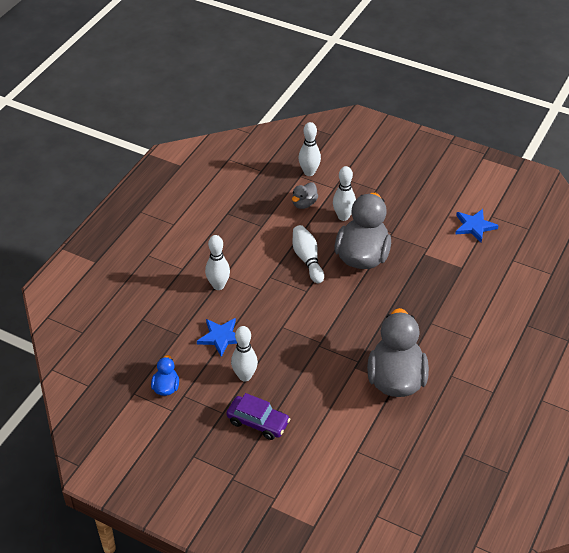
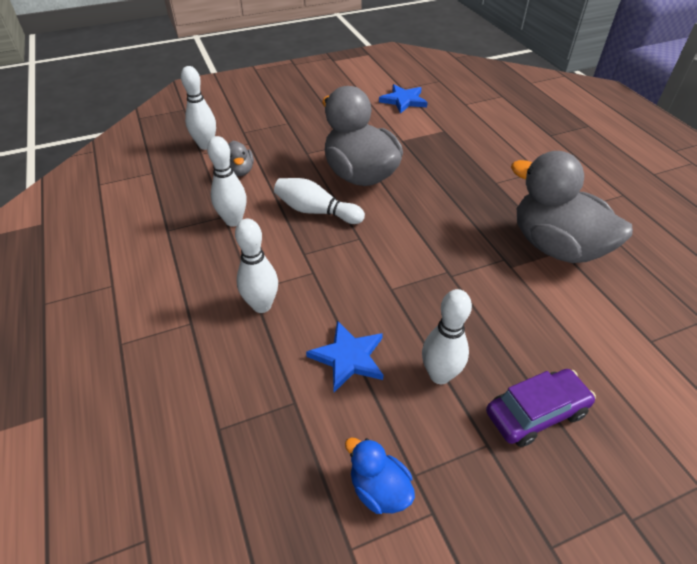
camera: 50 degrees left, 0 degrees up
(343, 216) = (292, 157): white bowling pin -> white bowling pin (233, 221)

